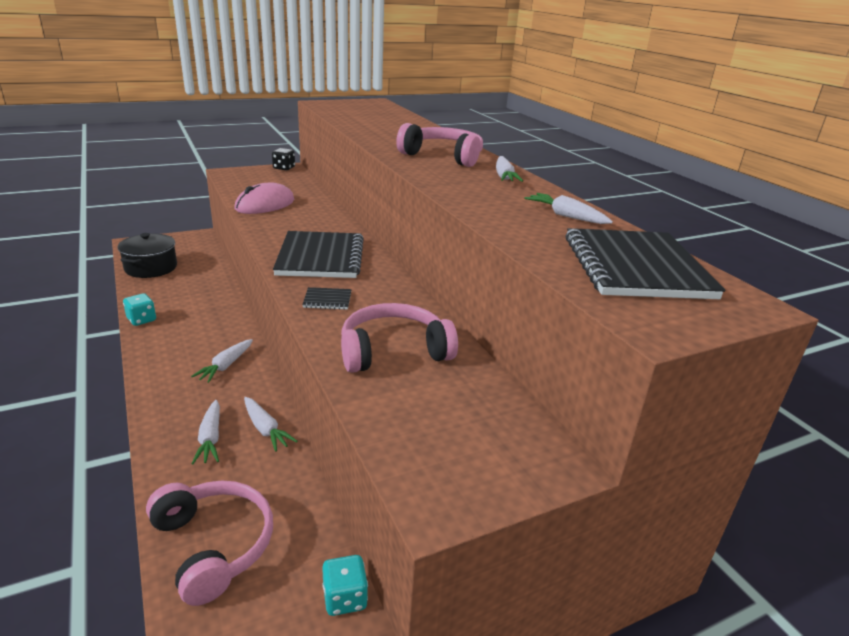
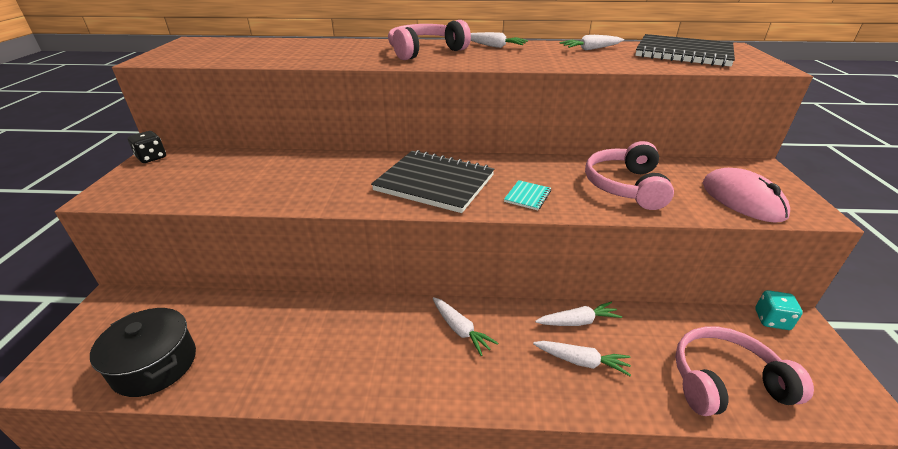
camera: 60 degrees left, 5 degrees up
(141, 320) = (305, 392): turquoise dice -> none
(265, 204) = (259, 188): pink mouse -> pink mouse (742, 199)
(327, 300) = (527, 196): black notebook -> turquoise notebook

